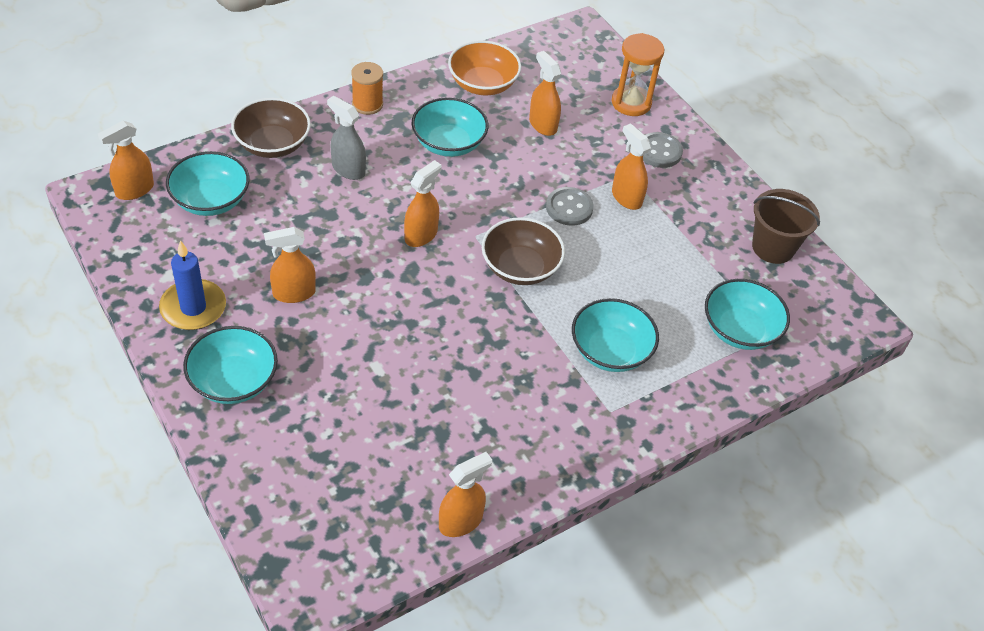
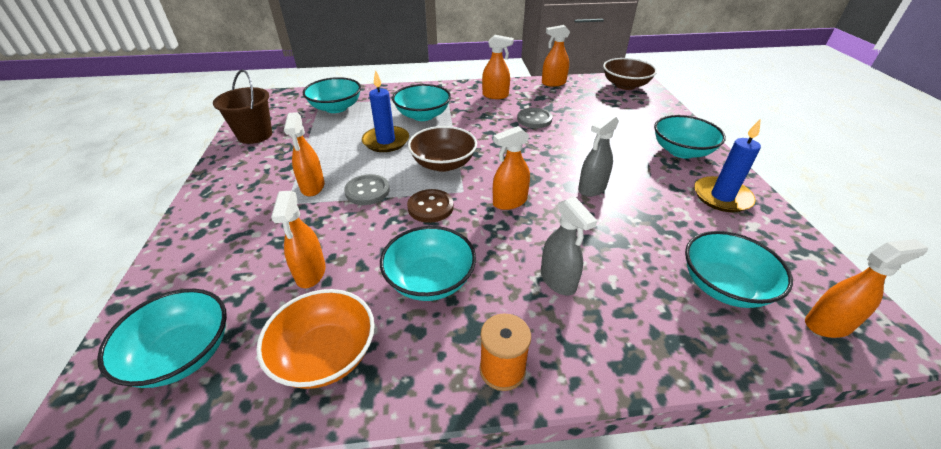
camera: 150 degrees left, 10 degrees down
(272, 144) = (649, 341): brown bowl -> brown bowl (625, 85)
(294, 293) = (633, 188): orange spray bottle -> orange spray bottle (495, 95)
(340, 278) = (592, 188): none -> grey spray bottle
(494, 207) = (430, 207): none -> brown button
(569, 63) = (182, 354): none -> turquoise bowl
(614, 284) = (386, 141): none -> blue candle
(631, 103) = (190, 271): orange hourglass -> none
(659, 151) = (235, 214): grey button -> grey button (534, 119)

